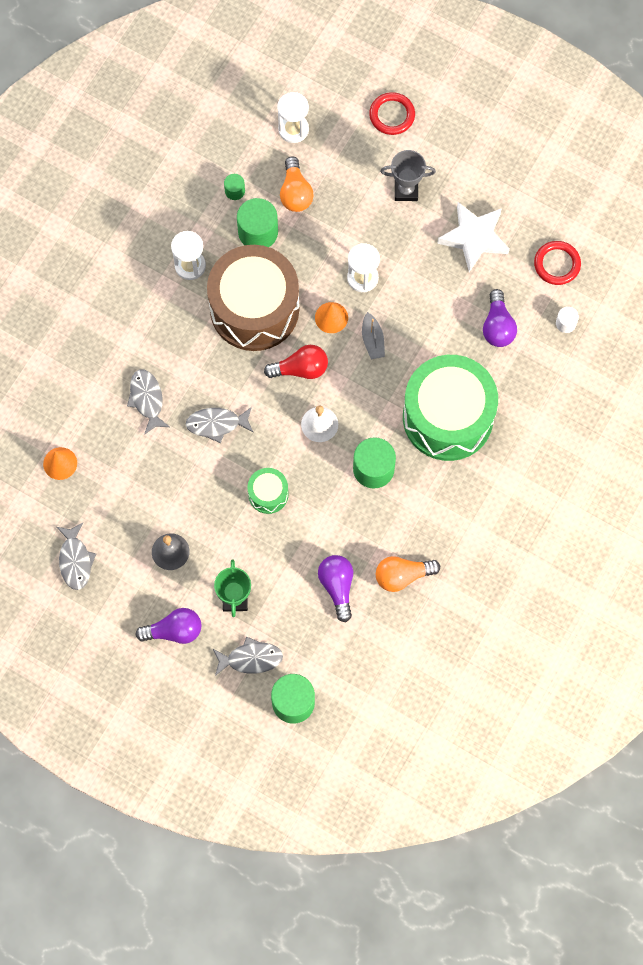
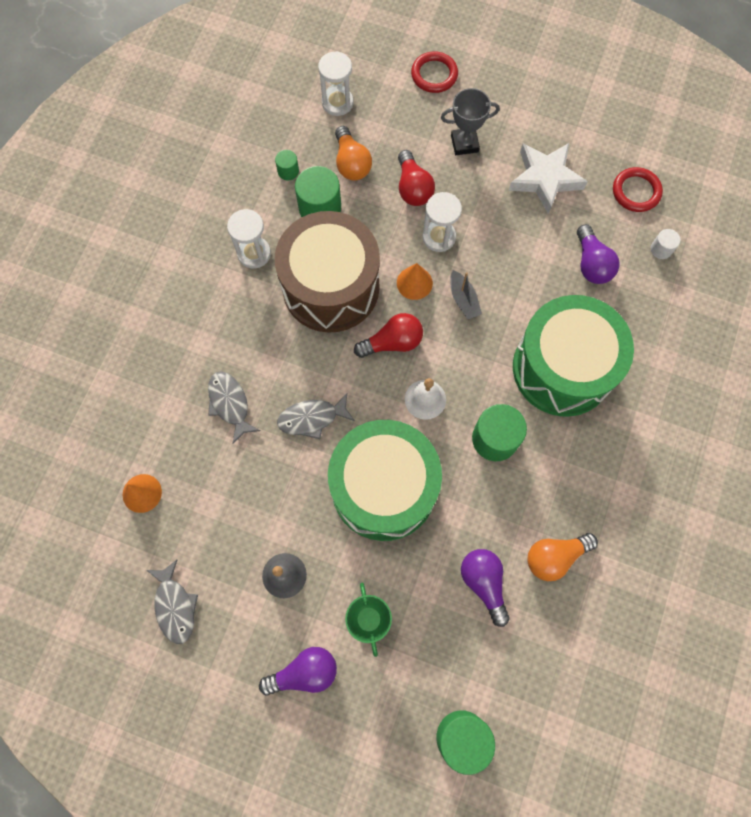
camera: 10 degrees left, 0 degrees up
(251, 658) = (401, 691): grey fish -> none
(268, 494) = (384, 488): green drum -> green drum, size x2.29
(348, 226) = (413, 188): none -> red light bulb

